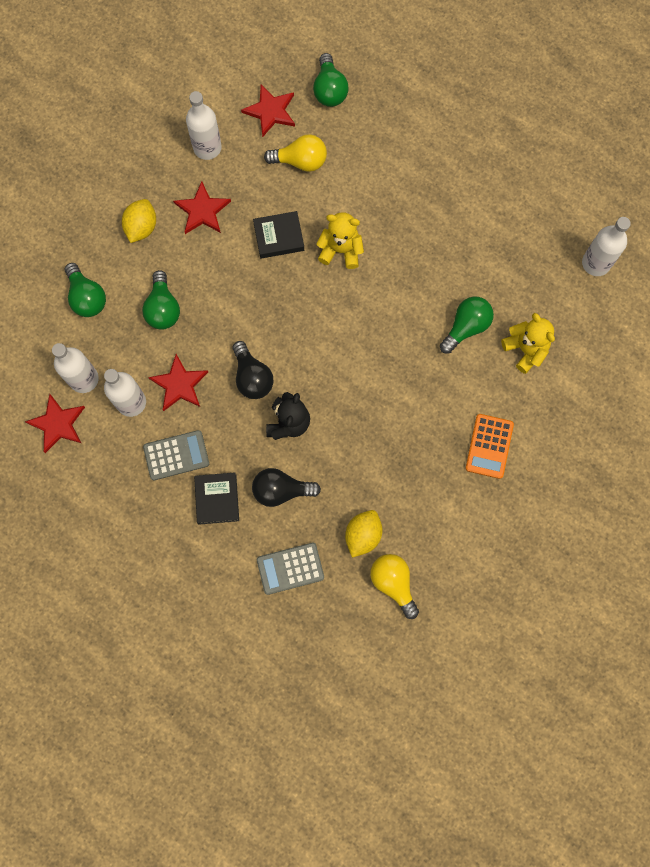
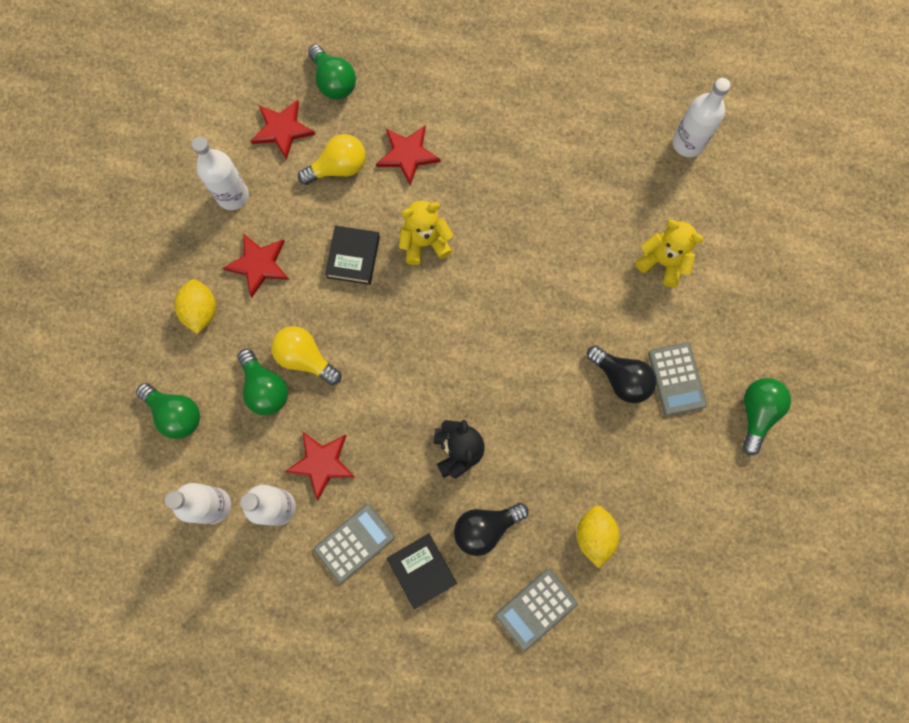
camera: 25 degrees left, 0 degrees up
(57, 424) = (207, 569): red star -> red star (407, 155)
(252, 377) = (396, 419): black light bulb -> black light bulb (621, 379)
(279, 237) = (353, 257): black book -> black book turned 45 degrees counterclockwise
(393, 583) = (651, 572): yellow light bulb -> yellow light bulb (305, 358)
(466, 327) = (592, 265): green light bulb -> green light bulb (756, 413)
(489, 446) = (676, 379): orange calculator -> grey calculator

